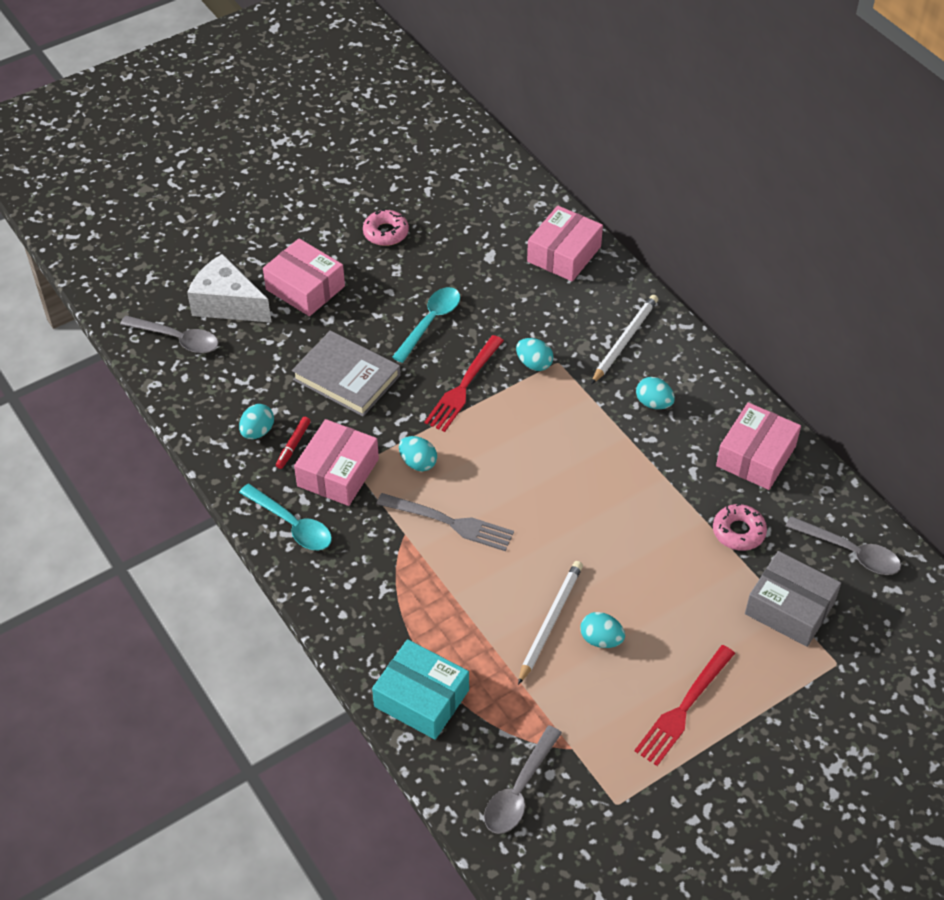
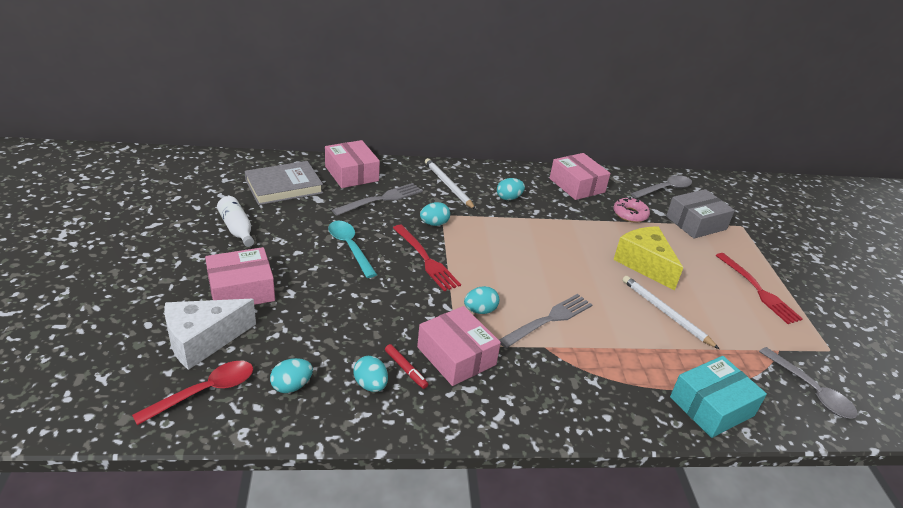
camera: 65 degrees left, 15 degrees down
(177, 339) = (205, 392): grey spoon -> red spoon
(292, 525) = (492, 407): turquoise spoon -> none
(347, 377) = (361, 309): grey book -> grey book (284, 186)
(386, 233) = (237, 229): pink donut -> white bottle
(539, 301) = (381, 199): none -> grey fork
(601, 639) = (690, 298): turquoise egg -> turquoise egg (292, 386)
(633, 577) = (644, 264): none -> yellow cheese

